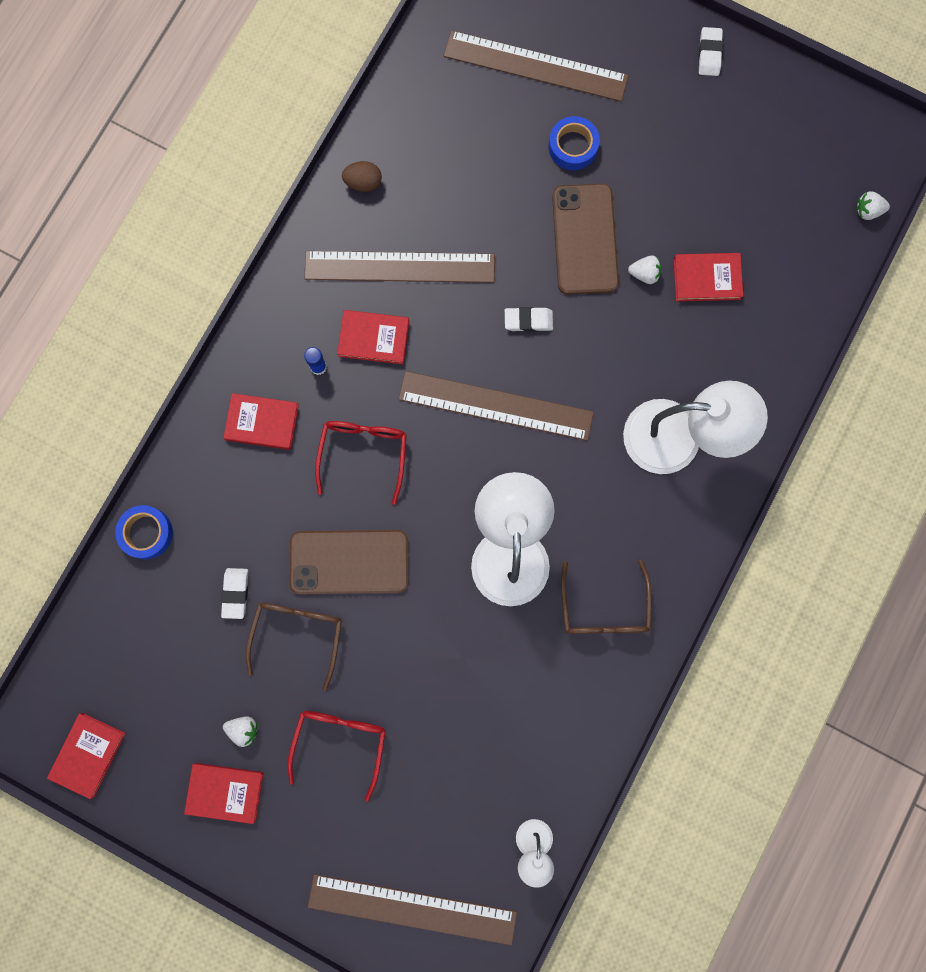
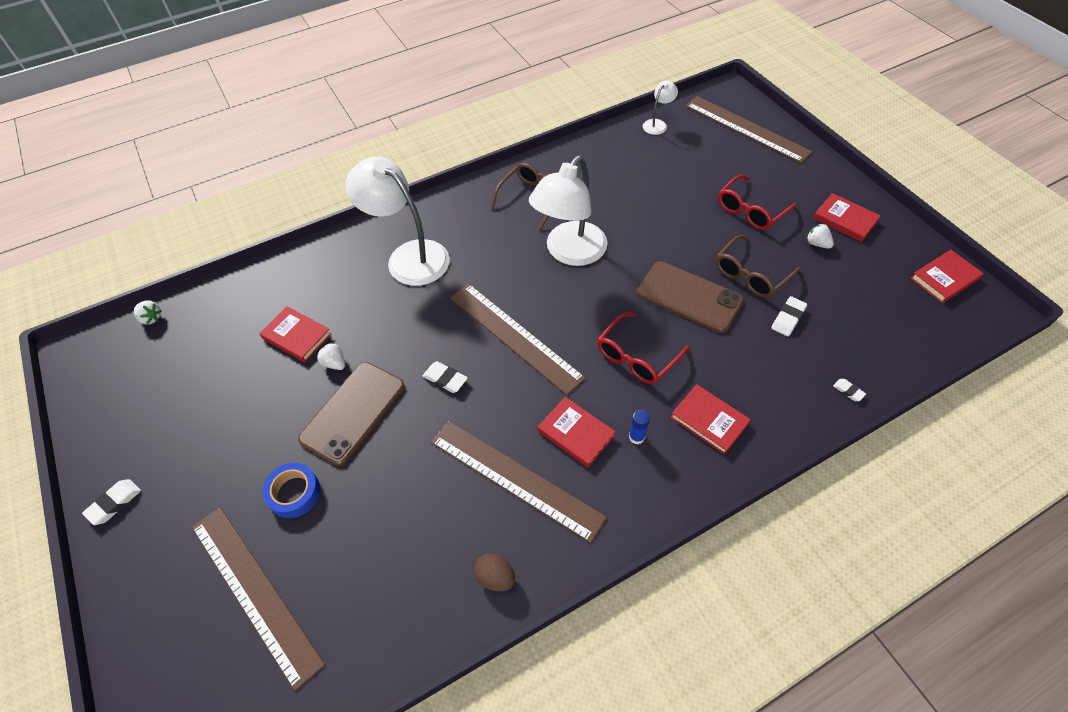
camera: 145 degrees left, 25 degrees down
(146, 533) = (848, 391): blue tape -> white eraser

